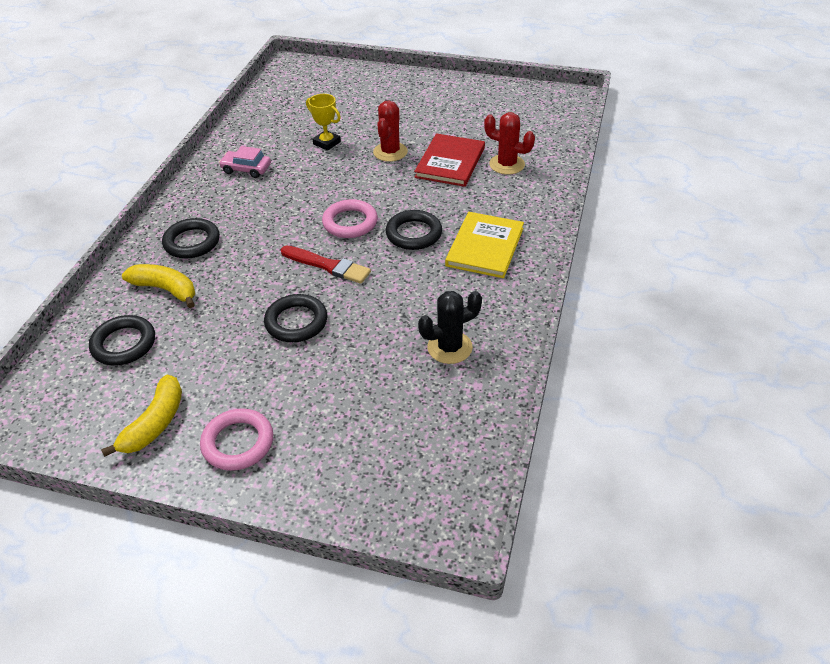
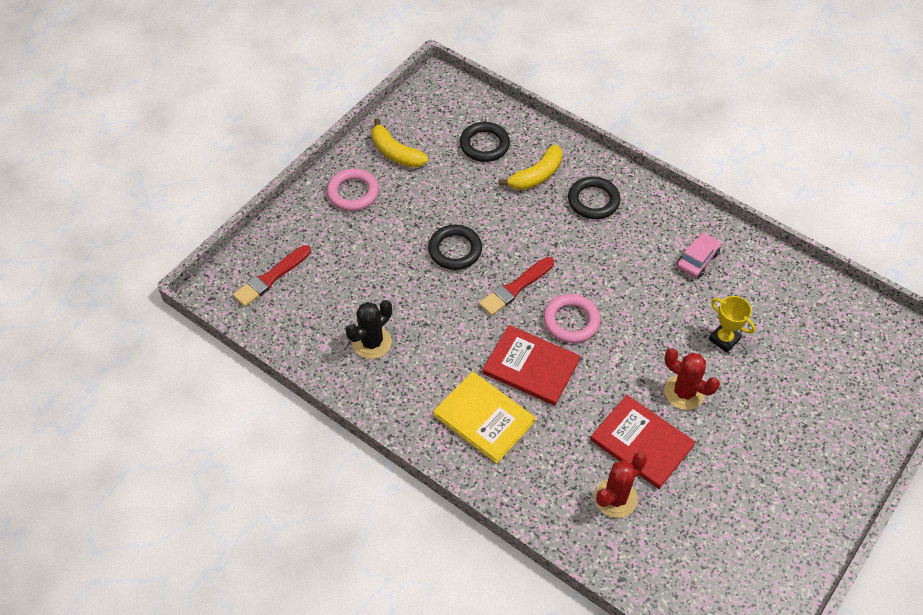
camera: 110 degrees right, 10 degrees up
(327, 143) = (724, 339): yellow trophy -> yellow trophy turned 75 degrees clockwise
(410, 474) = (271, 278): none -> red brush
(414, 234) = (531, 367): black ring -> red book
(449, 347) = (372, 342): black cactus -> black cactus turned 45 degrees clockwise

